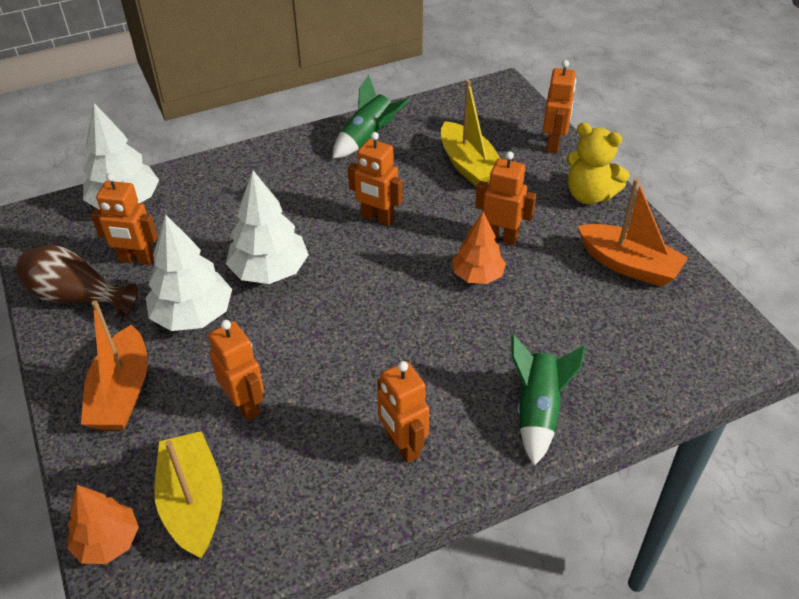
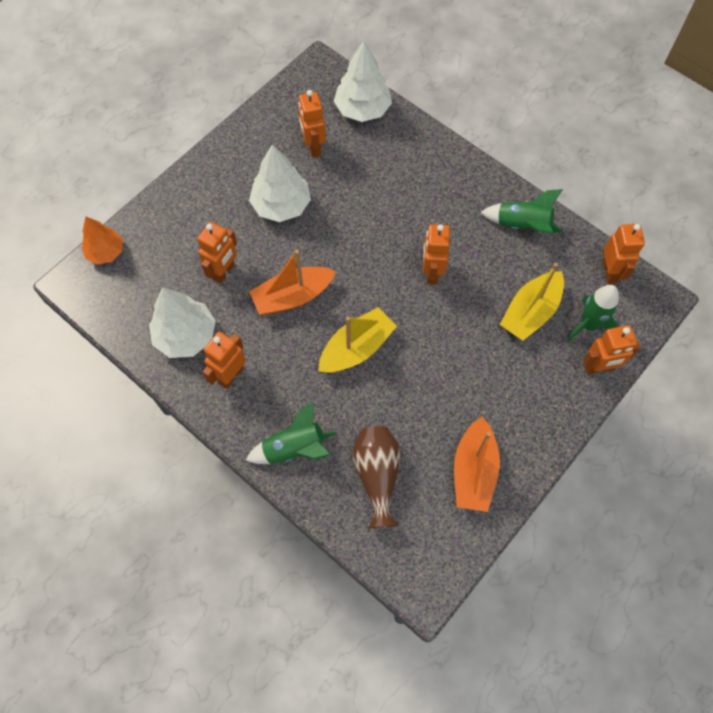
camera: 65 degrees right, 20 degrees up
(77, 297) = (266, 134): brown vase -> brown vase (377, 476)
(122, 393) = (204, 201): orange boat -> orange boat (293, 297)
(193, 503) = (145, 280): yellow boat -> yellow boat (356, 348)
(269, 271) = (342, 229): white tree -> white tree (185, 336)
(477, 275) = (405, 364): orange tree -> none
(500, 237) = (456, 366): orange robot -> orange robot (610, 272)
(505, 135) = (588, 325): none -> green rocket
(589, 195) = (545, 417): yellow teddy bear -> none

